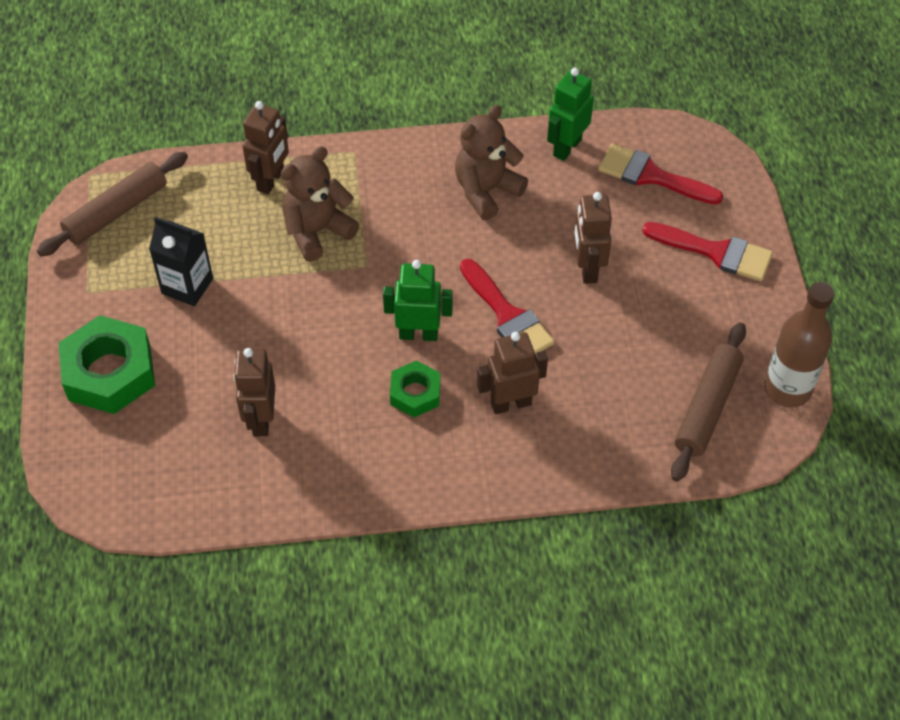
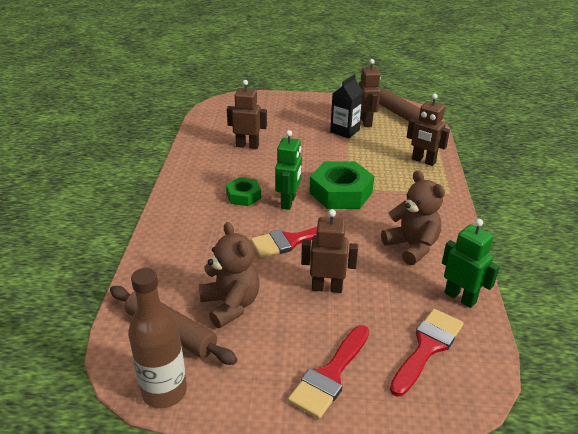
camera: 100 degrees right, 20 degrees down
(109, 372) = (294, 109): green nut -> green nut (340, 192)
(317, 231) = (380, 173): brown teddy bear -> brown teddy bear (230, 305)
(511, 403) = (219, 232): brown robot -> brown robot (366, 122)

